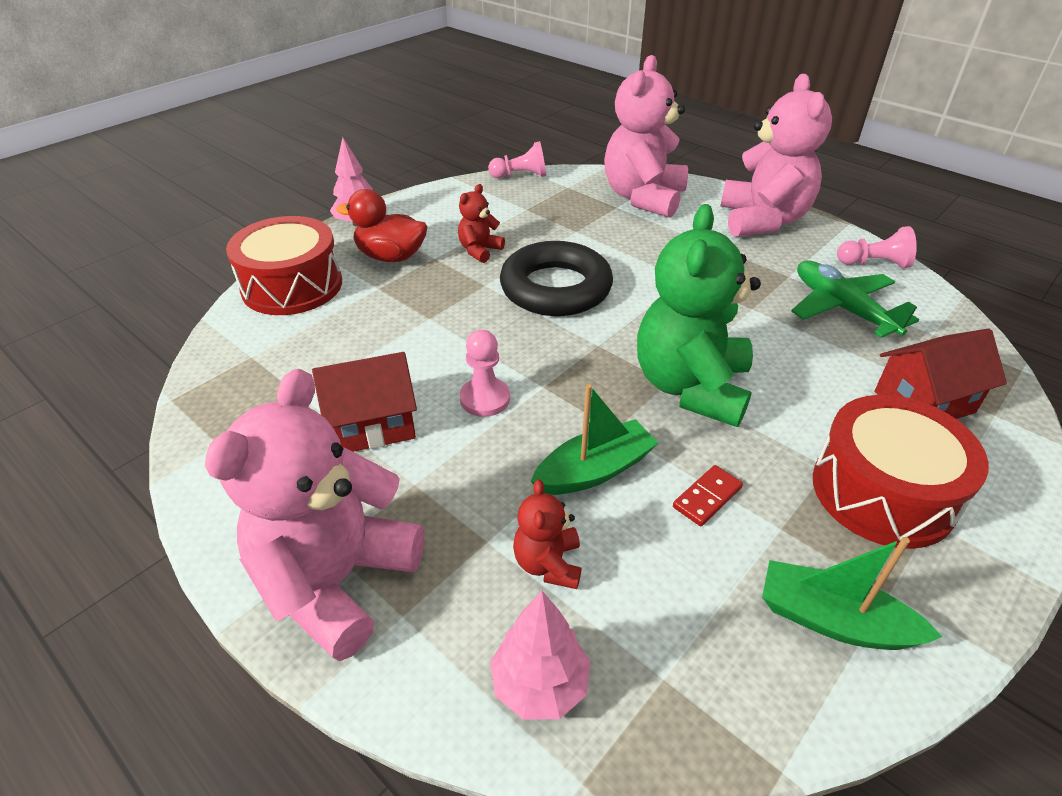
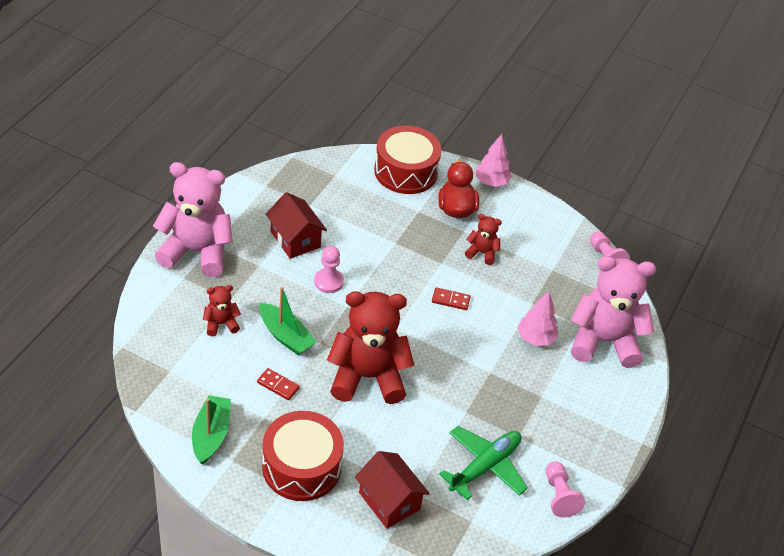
camera: 70 degrees right, 5 degrees up
(539, 685) = (159, 328): pink tree -> pink tree (535, 338)
(555, 288) = (450, 300): black ring -> red domino
(691, 387) = (367, 377): green teddy bear -> red teddy bear
(762, 220) = (600, 423): pink teddy bear -> none

